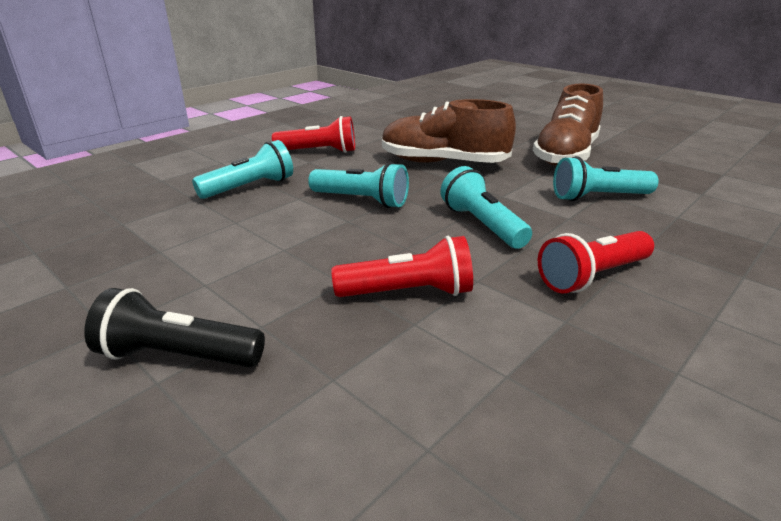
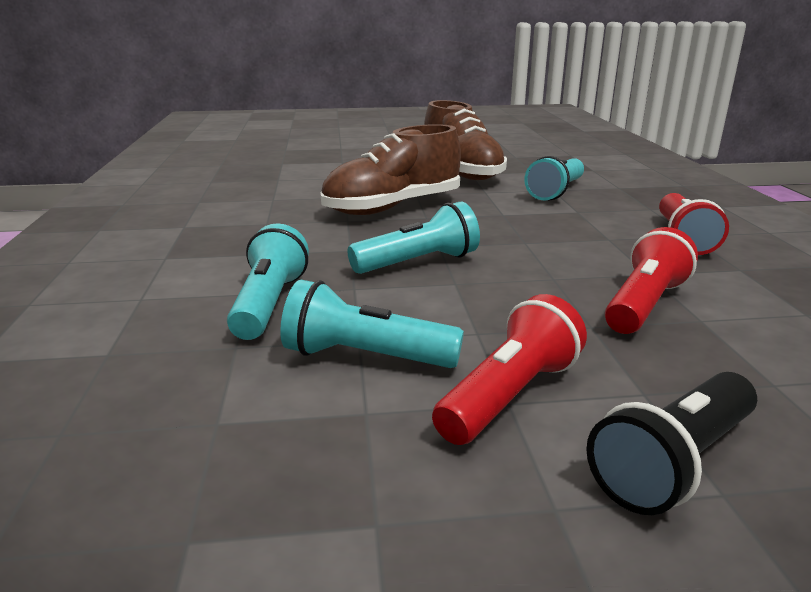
camera: 50 degrees left, 5 degrees down
(319, 152) = (242, 241): red flashlight -> red flashlight (510, 395)
(482, 225) = (550, 238): turquoise flashlight -> turquoise flashlight (365, 357)

